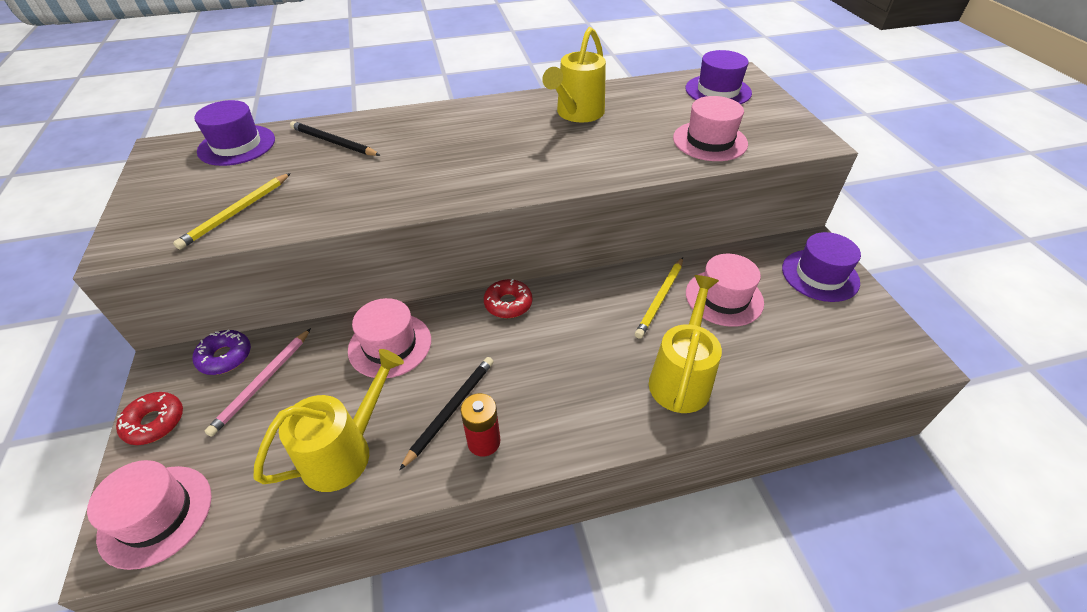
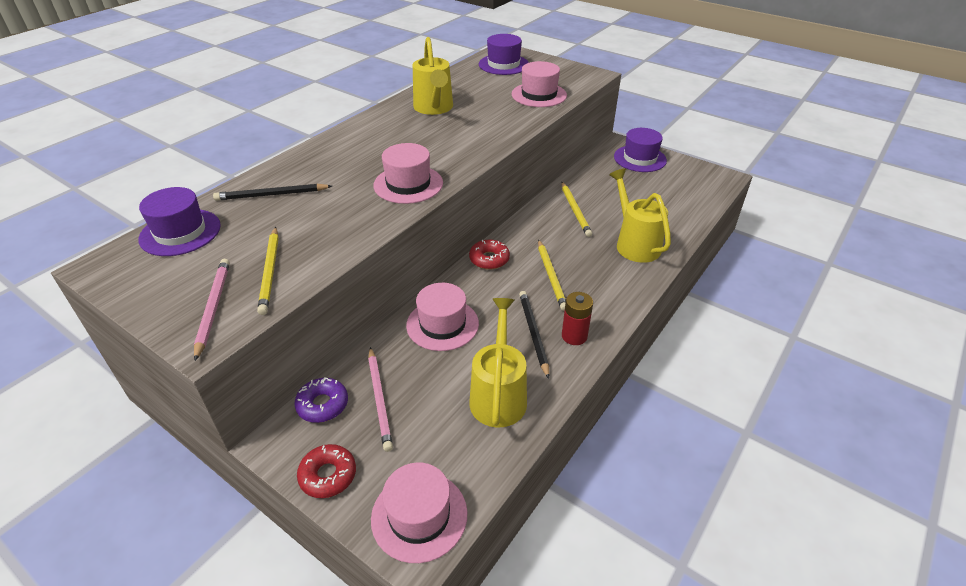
camera: 40 degrees left, 5 degrees down
(164, 222) = (213, 308): none -> pink pencil
(543, 359) = (551, 276): none -> yellow pencil
(724, 298) = (607, 193): pink hat -> pink hat (408, 184)

